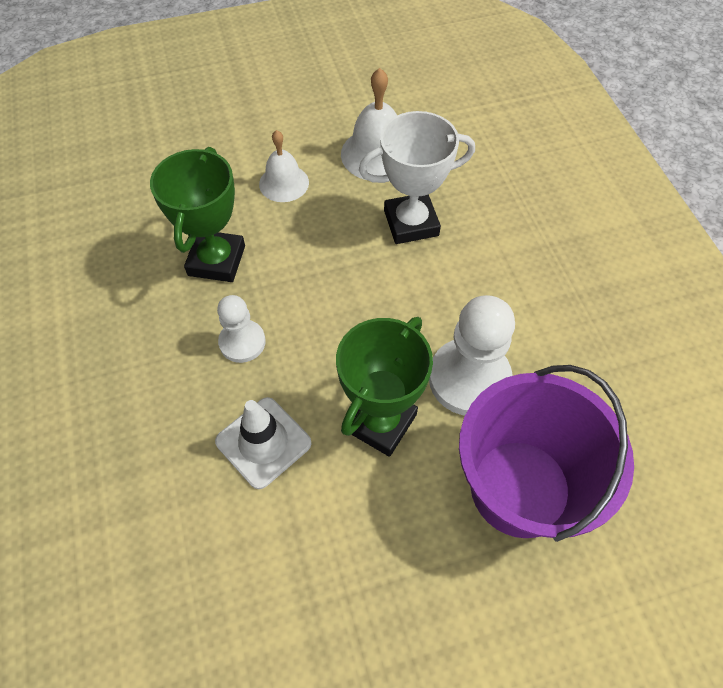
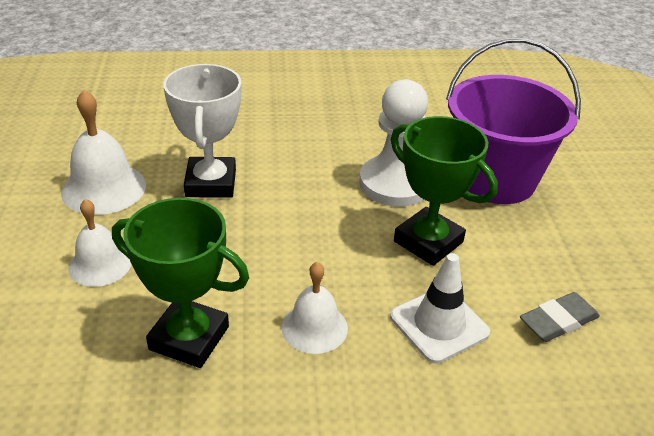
camera: 80 degrees left, 20 degrees down
(242, 342) = (314, 327): white pawn -> white bell
(289, 559) = (558, 321): none -> grey eraser

